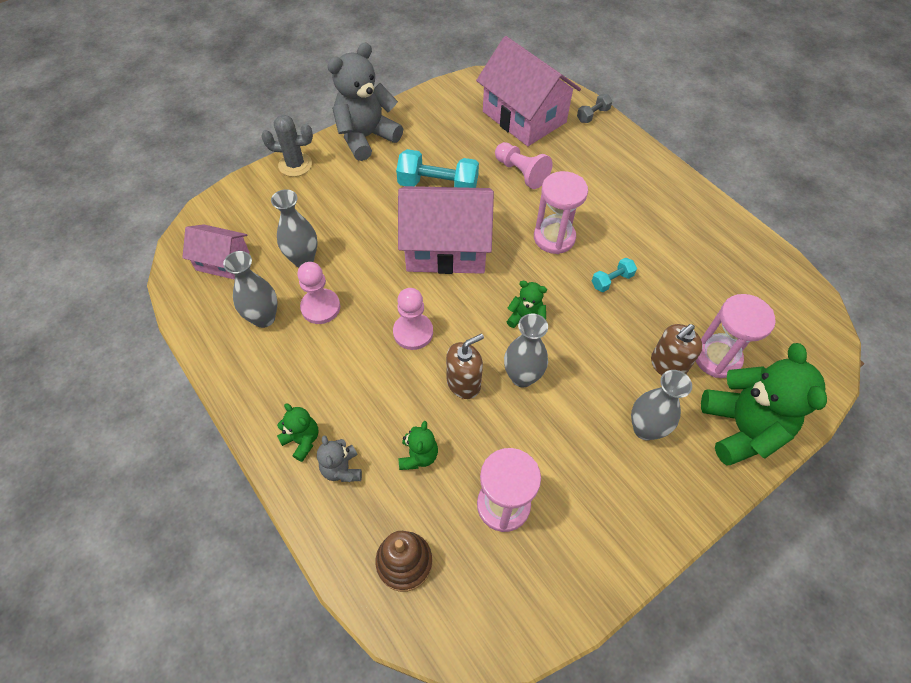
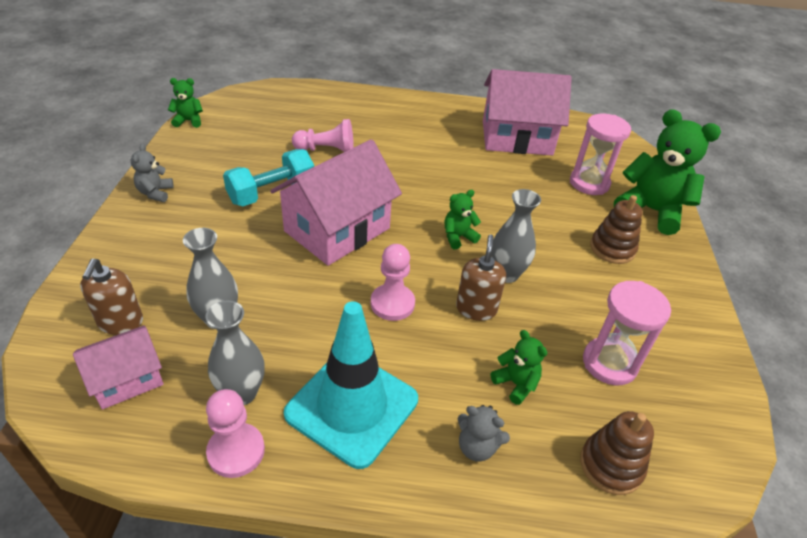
camera: 50 degrees left, 15 degrees down
(295, 165) = (105, 251): grey cactus -> none
(302, 440) = (415, 457): green teddy bear -> green teddy bear (189, 121)
(307, 378) = (352, 407): none -> turquoise traffic cone
(320, 307) = (287, 343): pink pawn -> pink pawn (236, 451)
(366, 137) = (155, 193): grey teddy bear -> grey teddy bear, size x0.48
(524, 117) = (280, 115): pink house -> pink house (516, 138)
(554, 238) = (406, 176): pink hourglass -> none
(593, 115) = (330, 91): grey dumbbell -> none
(611, 280) = (477, 179): turquoise dumbbell -> none
(645, 429) = (612, 248): grey vase -> brown stacking toy
(667, 365) = (572, 205): brown soap dispenser -> brown soap dispenser (120, 322)

